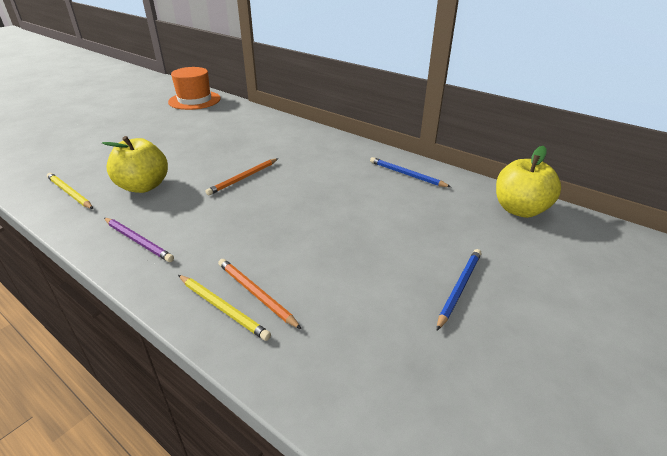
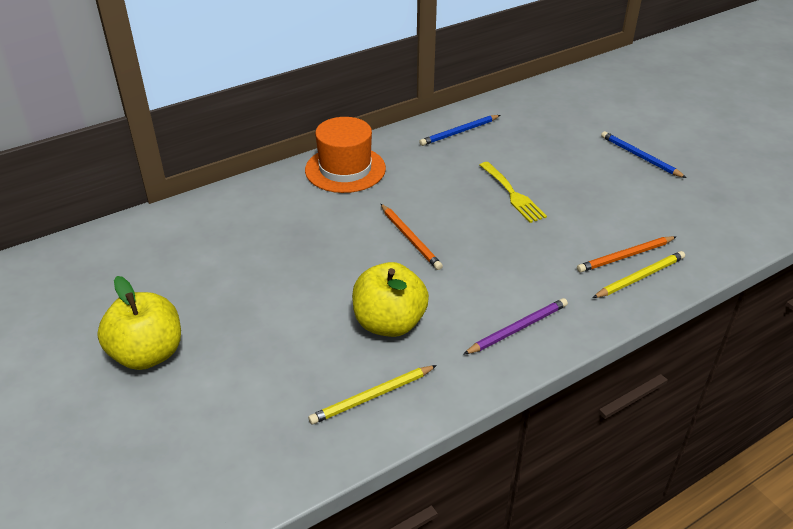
camera: 70 degrees left, 5 degrees up
(194, 100) = (97, 258): orange hat -> orange hat (345, 169)
(328, 213) = (513, 194): none -> yellow fork
(519, 210) = (547, 97): yellow apple -> yellow apple (148, 354)

